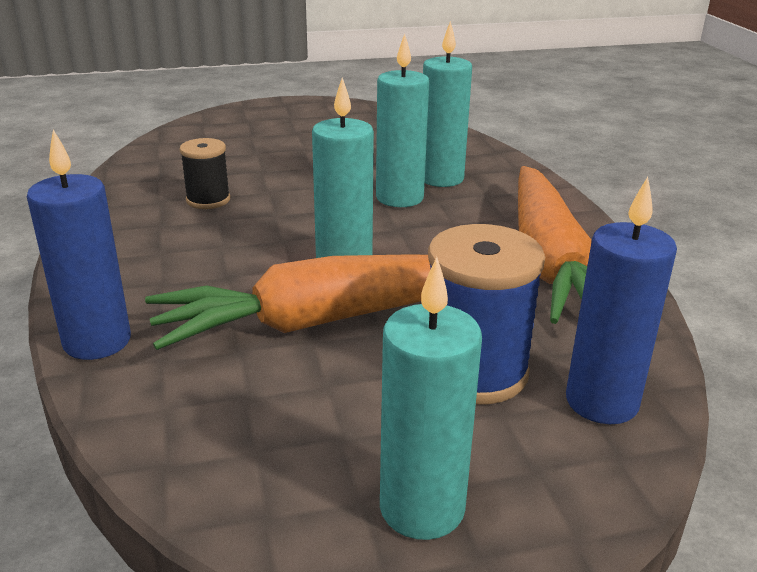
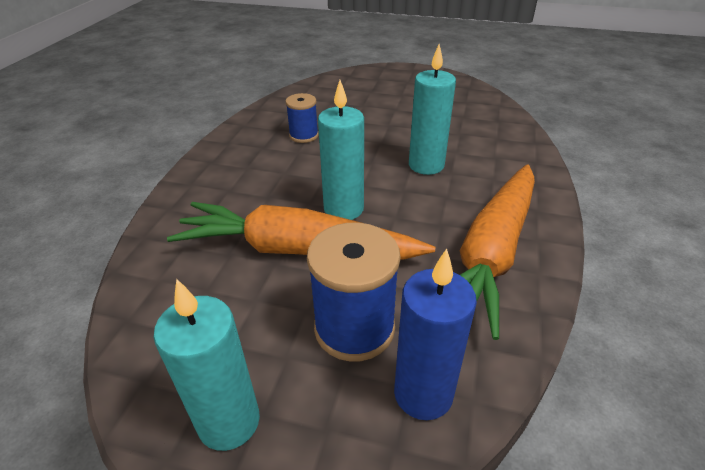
camera: 30 degrees right, 10 degrees up
(97, 341) = (164, 220): blue candle -> none
(208, 200) = (304, 135): black spool -> blue spool
(441, 178) = (470, 156): turquoise candle -> none

